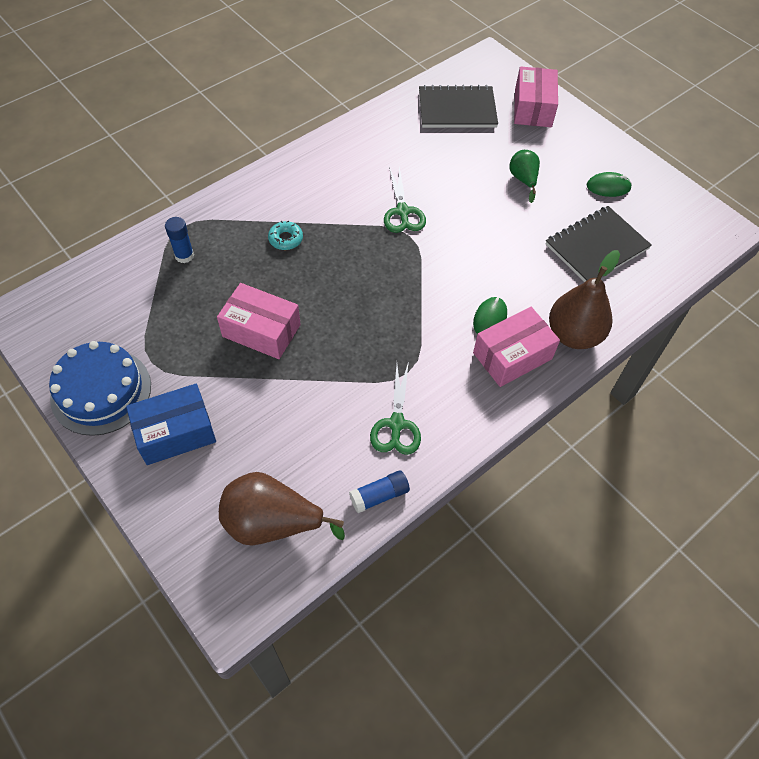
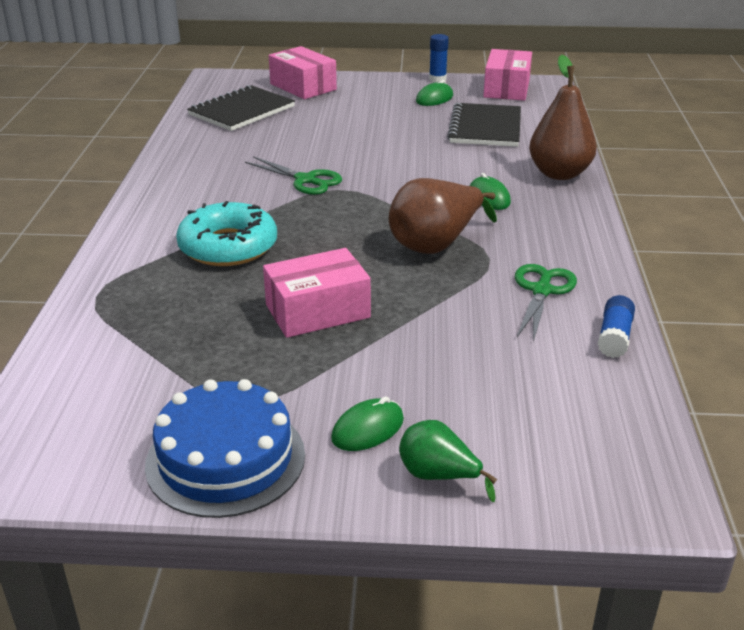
camera: 45 degrees left, 25 degrees down
(175, 432) = (367, 429): blue box -> green mouse
(184, 255) = (137, 312): blue glue stick -> blue glue stick (437, 79)
(272, 523) = (573, 417): brown pear -> brown pear (436, 244)
(285, 239) = (228, 246): turquoise donut -> turquoise donut, size x2.14
(396, 424) = (542, 291): green scissors -> green scissors turned 120 degrees counterclockwise
(512, 356) = (543, 206): pink box -> pink box (506, 89)
(523, 180) = (368, 122): green pear -> green pear (438, 476)

